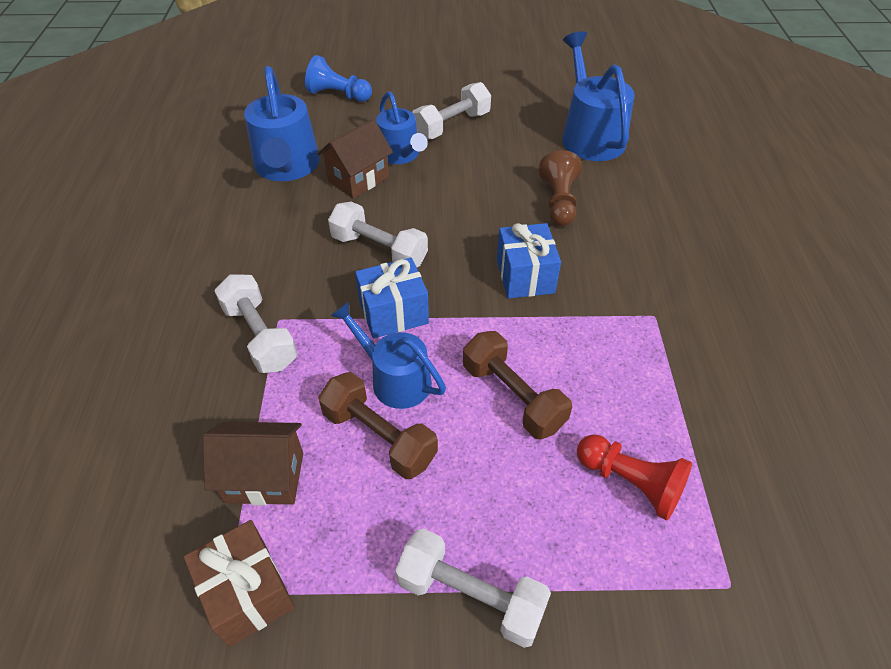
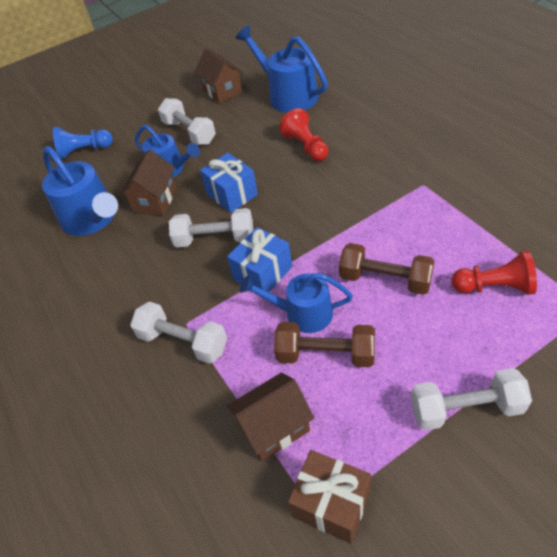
camera: 25 degrees left, 0 degrees up
(451, 125) = (189, 132): white dumbbell -> white dumbbell turned 60 degrees counterclockwise
(523, 98) = (222, 91): none -> brown house
(525, 276) = (326, 203): blue gift -> blue gift (232, 194)
(559, 202) = (306, 146): brown pawn -> red pawn

